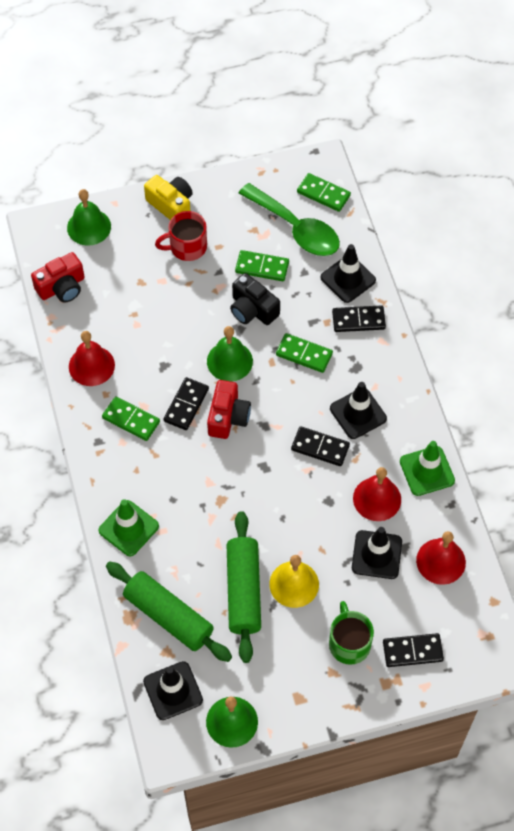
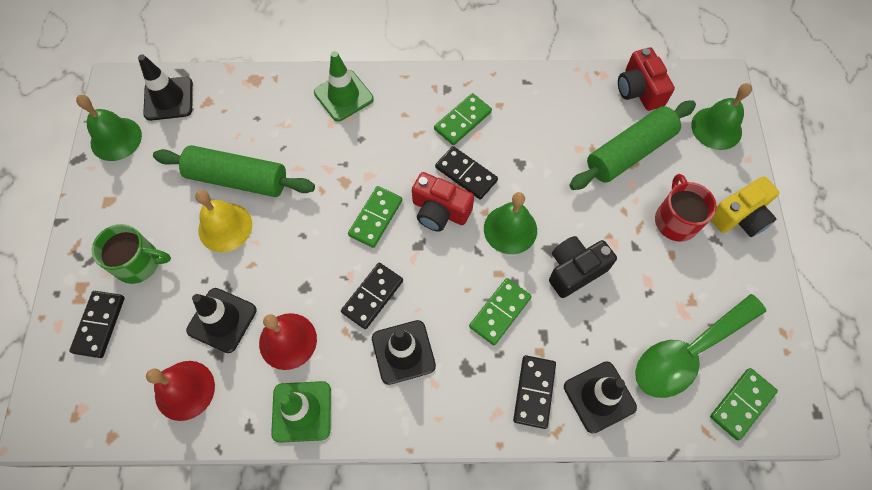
camera: 105 degrees right, 5 degrees up
(91, 365) = (536, 99): red bell -> none
(168, 616) = (241, 110): green rolling pin -> green rolling pin (629, 152)
(262, 267) = (634, 296): green domino -> green domino (376, 218)

